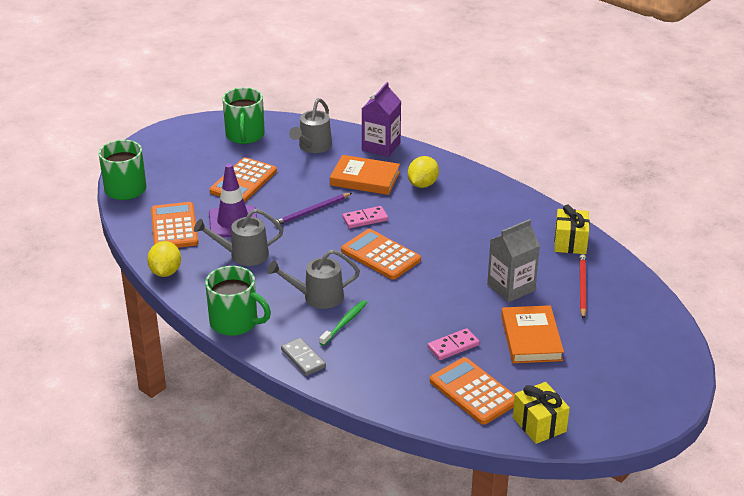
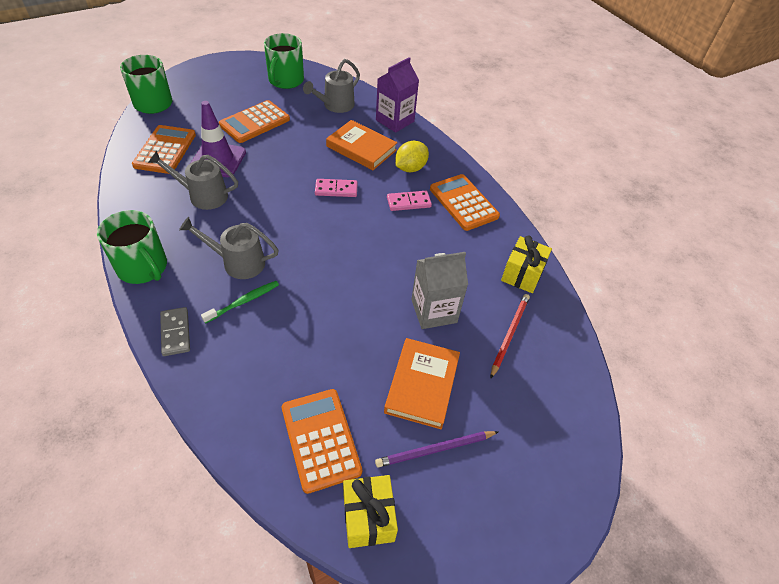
camera: 15 degrees right, 15 degrees up
(165, 272) = (123, 193): yellow lemon -> none
(312, 211) = (293, 168): purple pencil -> purple pencil (435, 450)
(380, 255) = (326, 233): orange calculator -> orange calculator (463, 203)
(453, 346) = (334, 368): pink domino -> pink domino (408, 202)

